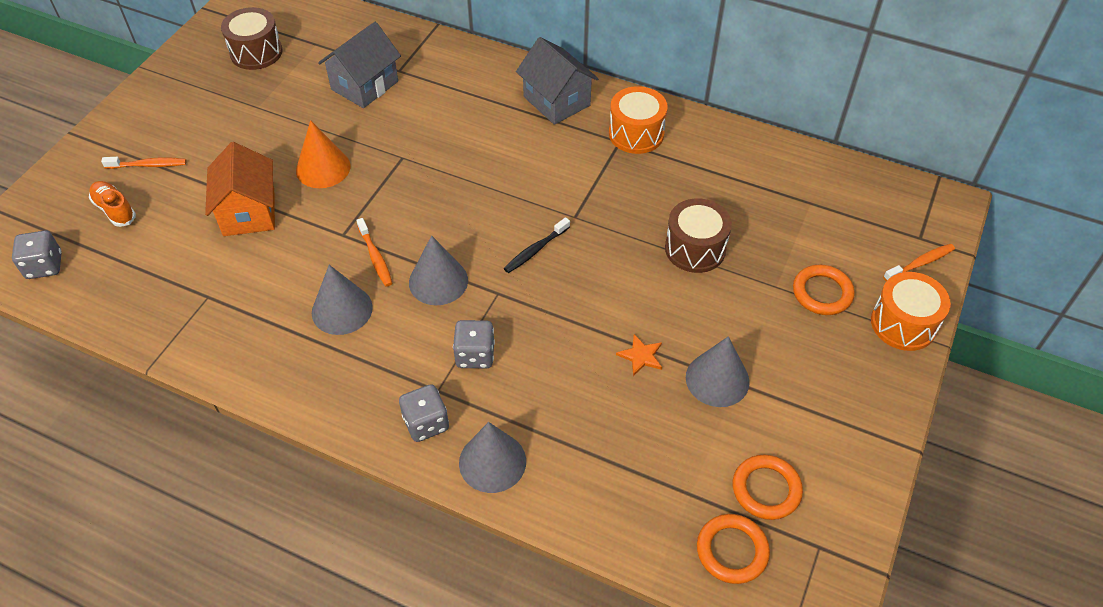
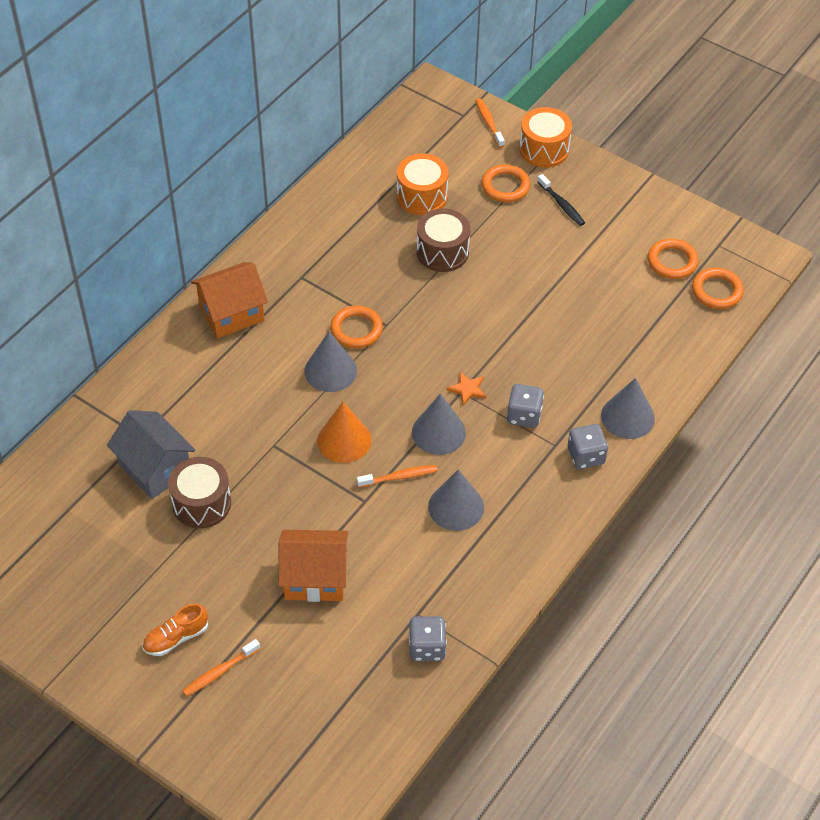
camera: 80 degrees left, 0 degrees up
(44, 266) = (344, 763): grey dice -> grey dice (427, 647)
(115, 210) = (279, 701): orange shoe -> orange shoe (176, 638)
(148, 165) = (219, 672): orange toothbrush -> orange toothbrush turned 135 degrees counterclockwise
(256, 52) = (62, 567): brown drum -> brown drum (201, 503)
(323, 168) = (270, 512): orange cone -> orange cone (344, 440)
(535, 250) = (419, 358): black toothbrush -> black toothbrush (562, 205)
(557, 101) = (231, 314): grey house -> orange house
(561, 194) = (356, 330): none -> orange ring
(636, 134) = (295, 263): orange drum -> orange drum (422, 196)
(641, 356) = (545, 308): orange star -> orange star (467, 389)
(717, 379) = (575, 267): grey cone -> grey cone (330, 371)

